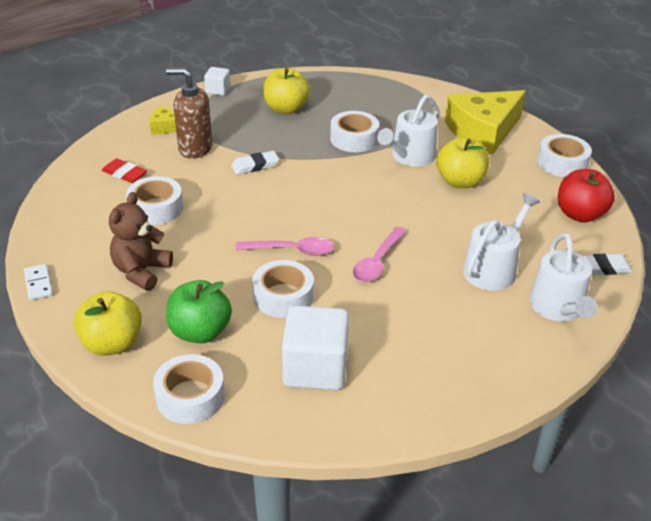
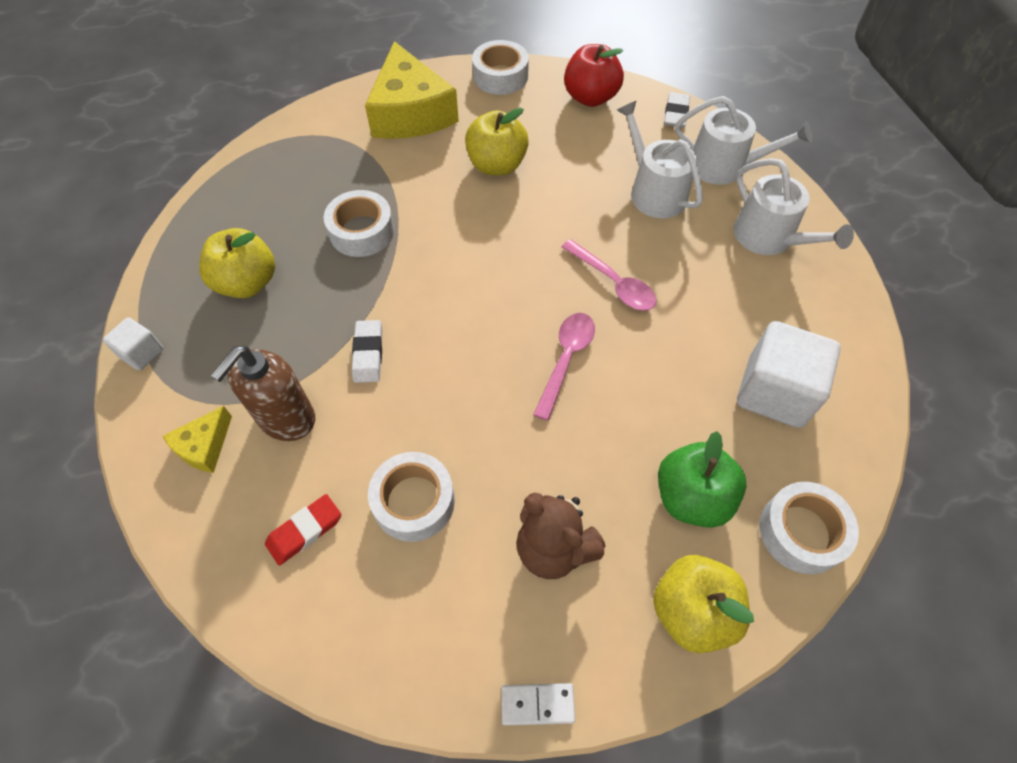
camera: 70 degrees left, 20 degrees up
(283, 296) = (649, 391): white tape -> none
(410, 156) = (427, 191): white watering can -> white watering can (769, 238)

